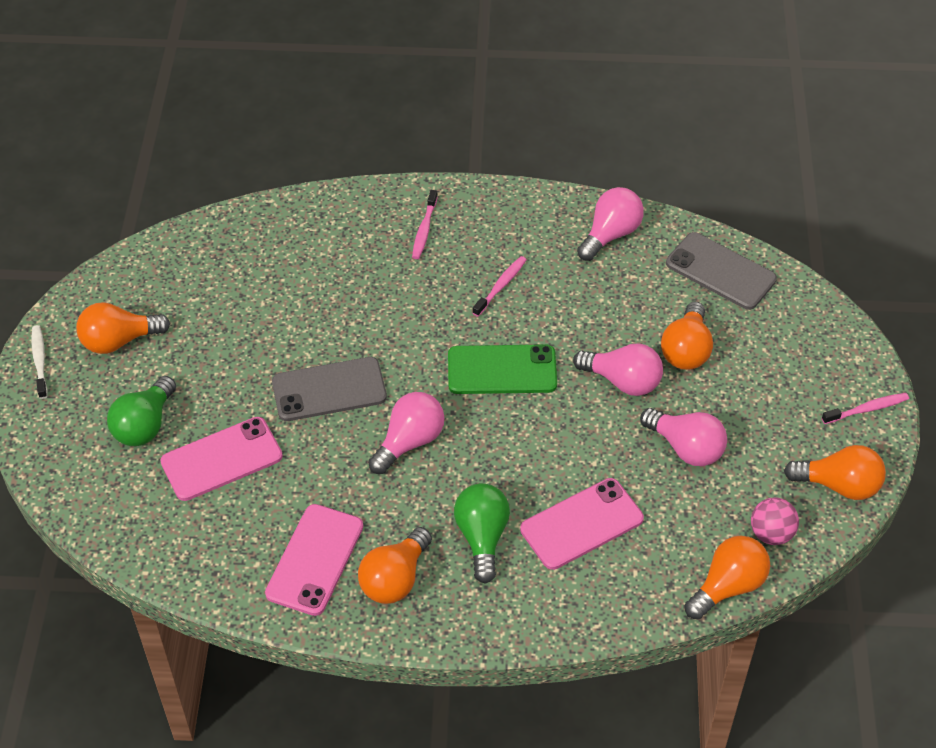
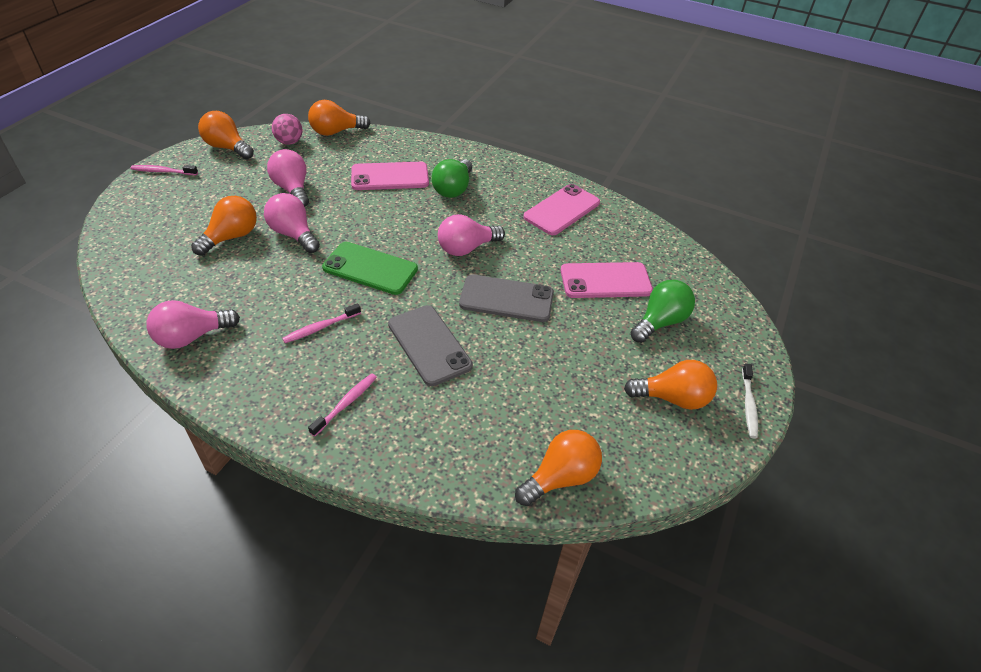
camera: 160 degrees left, 5 degrees down
(395, 579) = (517, 188): orange light bulb -> orange light bulb (560, 477)
(720, 271) = (144, 277): grey phone -> grey phone (429, 345)

